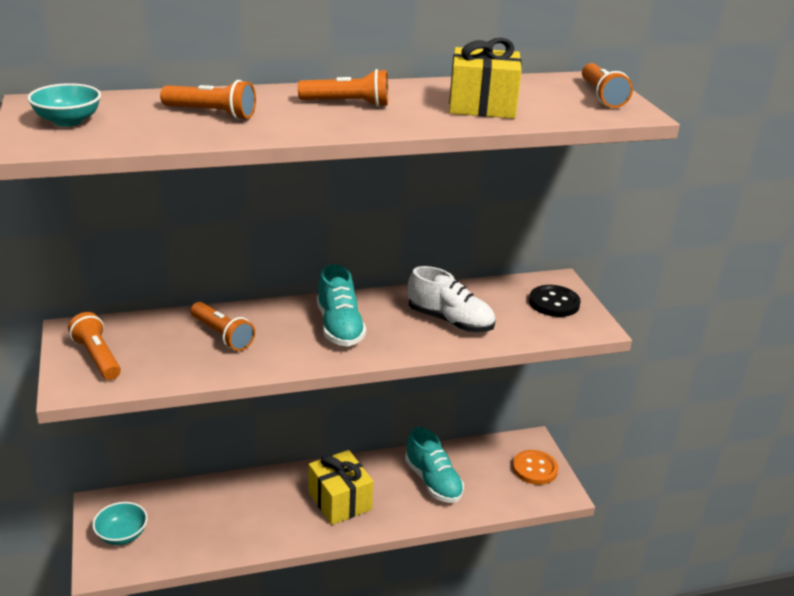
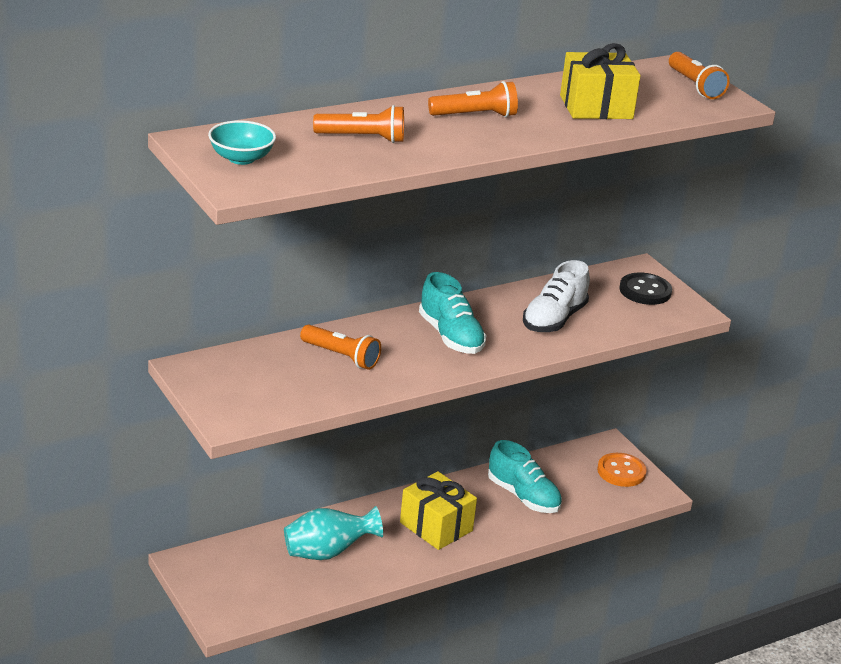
camera: 15 degrees left, 0 degrees up
(97, 357) = (233, 391): orange flashlight -> none
(122, 535) = (226, 587): turquoise bowl -> none
(229, 514) = (327, 553): none -> turquoise vase
(450, 321) = (554, 319): white shoe -> white shoe turned 105 degrees clockwise

